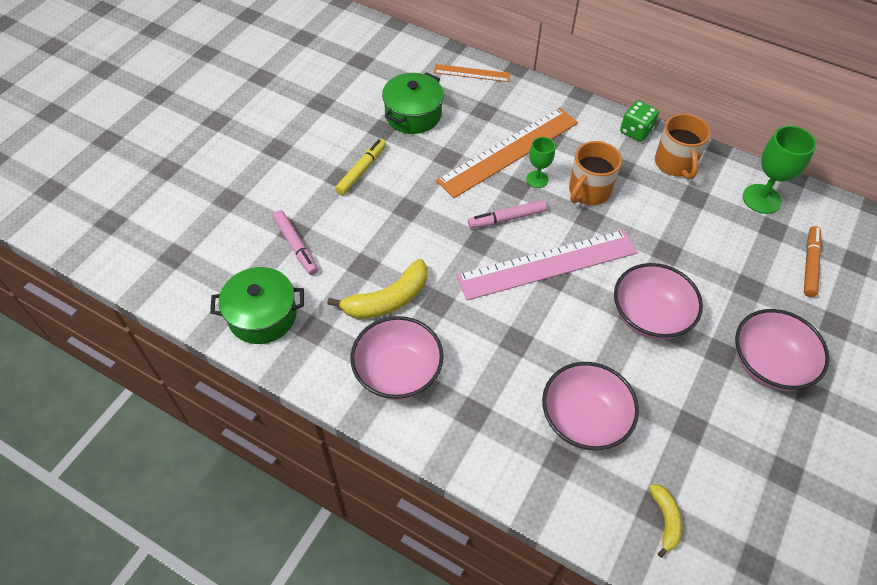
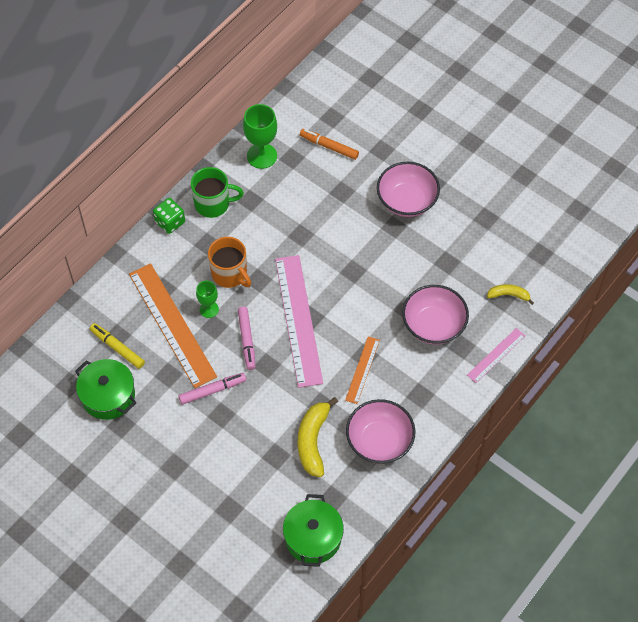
camera: 80 degrees left, 5 degrees up
(296, 246) = (246, 508): pink marker -> pink marker (212, 390)
(362, 170) = (169, 447): yellow marker -> yellow marker (117, 348)
(388, 300) = (313, 441): yellow banana -> yellow banana turned 150 degrees counterclockwise
(472, 73) = (64, 337): orange ruler -> orange ruler (362, 370)
(558, 510) = (496, 355): none -> pink ruler
(649, 316) = (357, 262): pink bowl -> none
(675, 164) = (213, 204): orange mug -> green mug

